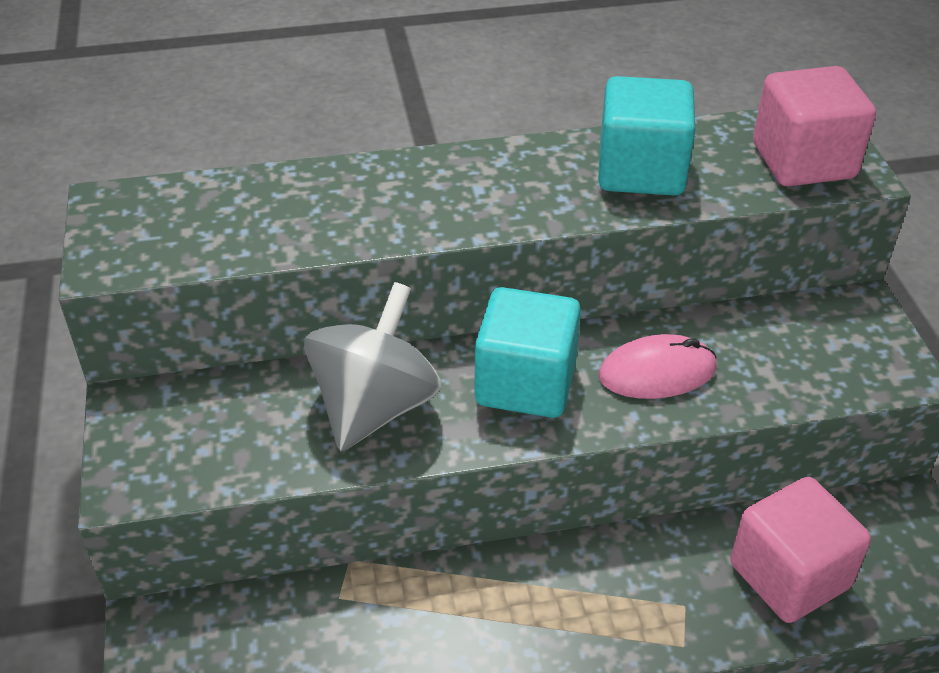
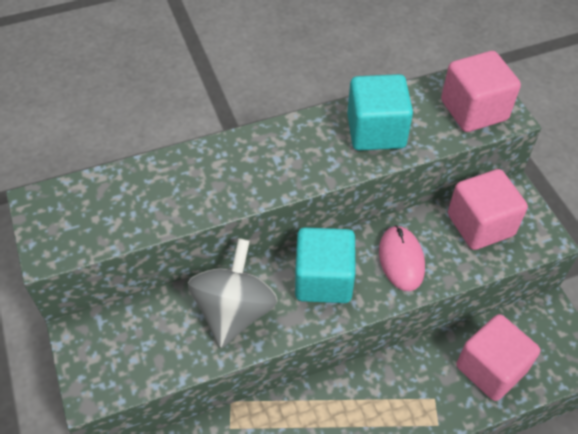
camera: 10 degrees left, 10 degrees up
(657, 372) = (401, 259): pink mouse -> pink mouse turned 75 degrees counterclockwise
(797, 341) = (480, 225): none -> pink cube

